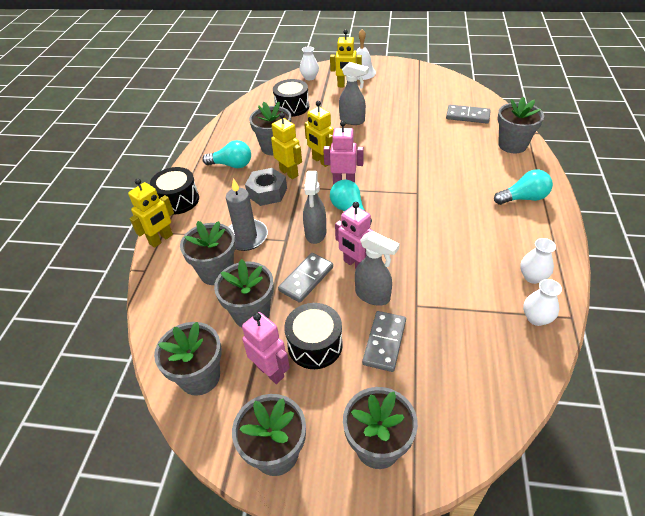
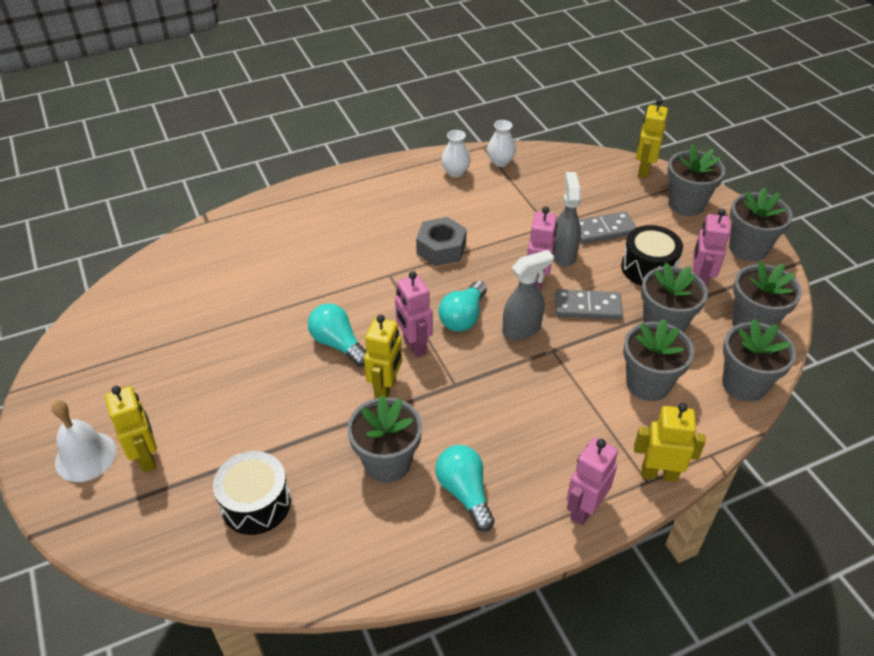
camera: 125 degrees left, 0 degrees up
(178, 200) = (584, 509): black drum -> pink robot
(246, 237) = (579, 388): grey candle -> none
(267, 192) = (490, 412): grey nut -> grey nut (441, 248)
(289, 173) = (434, 411): yellow robot -> yellow robot (643, 170)
(309, 77) = (131, 533): white vase -> none
(352, 120) = (261, 399): grey spray bottle -> none
(467, 116) = (189, 281): grey domino -> none
(512, 145) = (243, 227): grey flower pot -> grey flower pot (744, 384)
(523, 198) = (344, 199): turquoise light bulb -> turquoise light bulb (338, 344)

